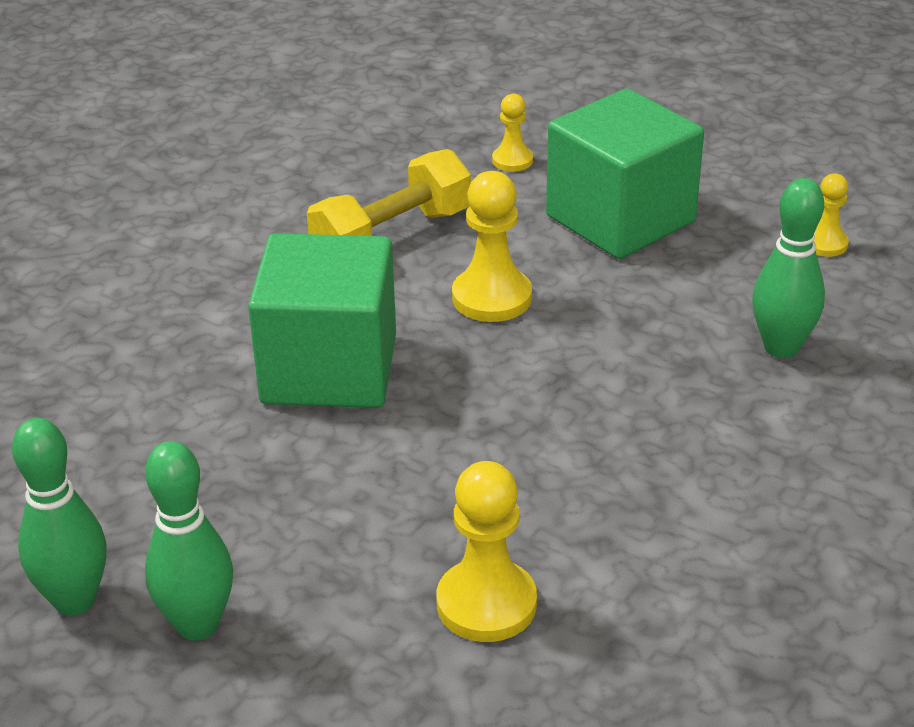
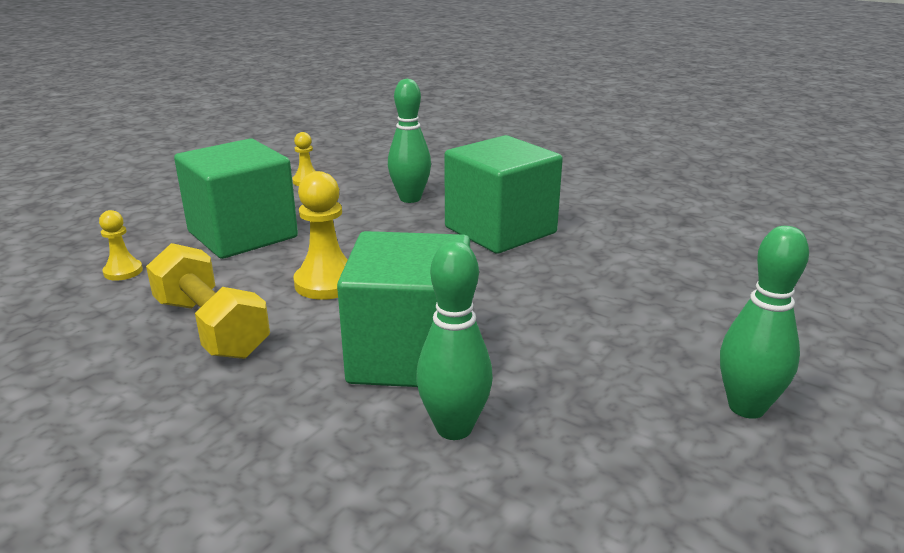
camera: 90 degrees left, 10 degrees down
(74, 600) = (755, 485): green bowling pin -> green bowling pin (454, 428)
(486, 604) = (666, 289): yellow pawn -> none
(674, 442) = (500, 230): none -> green cube

